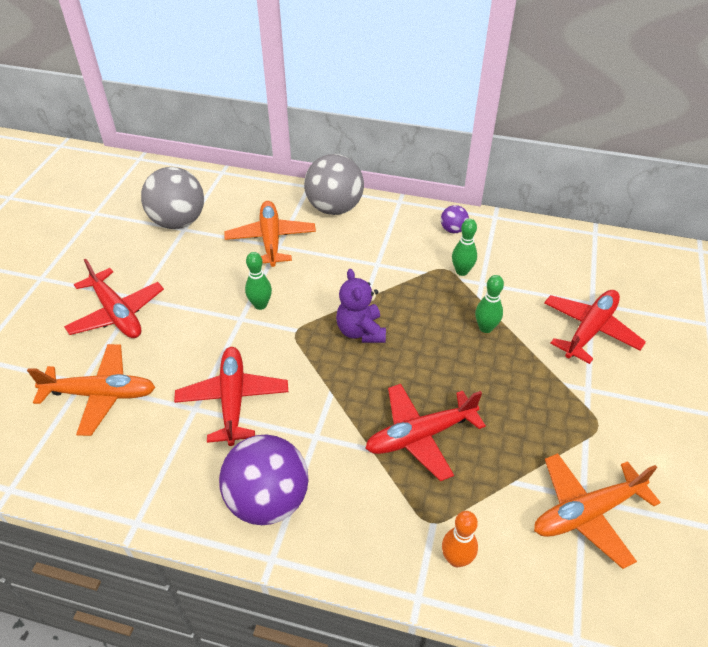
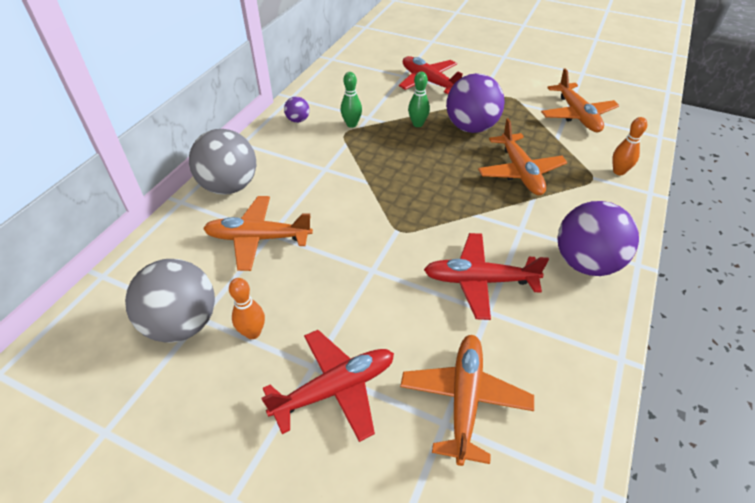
camera: 80 degrees left, 0 degrees up
(170, 259) = (253, 333): none -> orange bowling pin
(260, 305) = (357, 253): green bowling pin -> none
(361, 331) = (408, 189): purple teddy bear -> none
(420, 436) = (520, 172): red plane -> orange plane
(499, 381) = (471, 127): none -> purple ball

